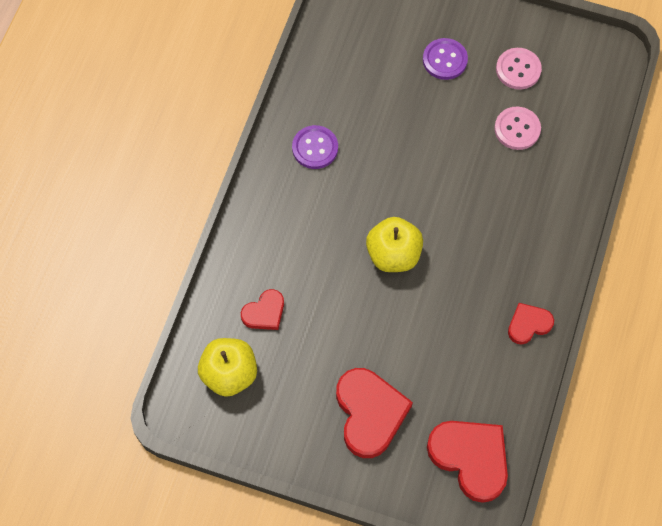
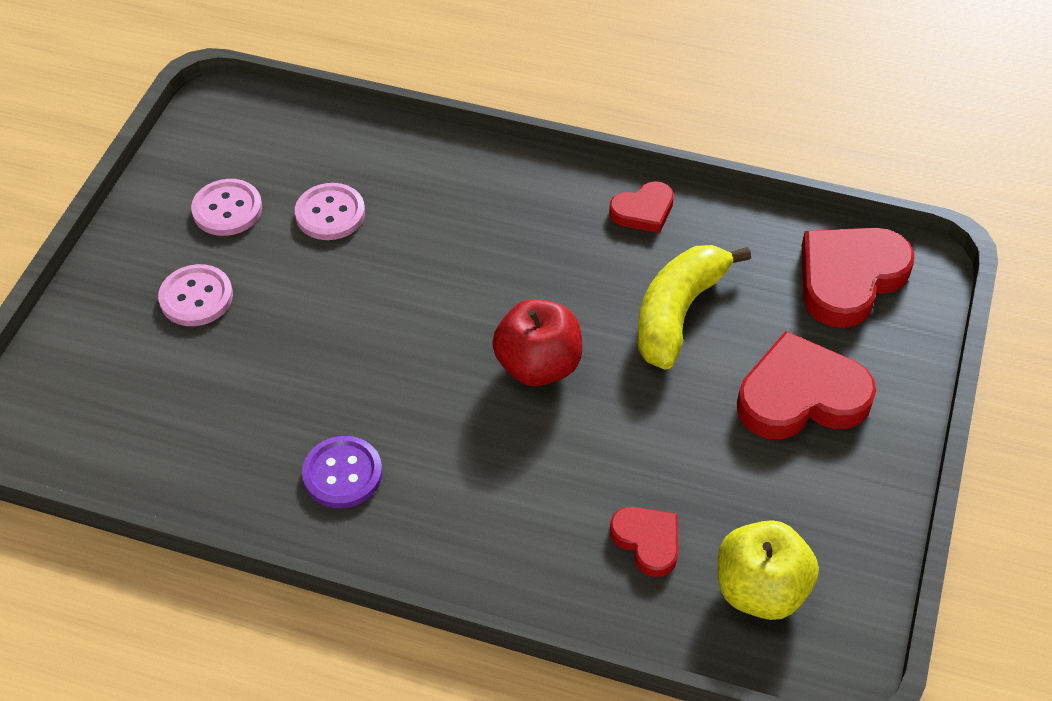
camera: 90 degrees left, 15 degrees down
(393, 254) = (538, 365): yellow apple -> red apple
(437, 341) = (678, 313): none -> yellow banana
(445, 60) = (196, 297): purple button -> pink button
(528, 324) = (643, 211): red heart -> red heart turned 90 degrees counterclockwise

